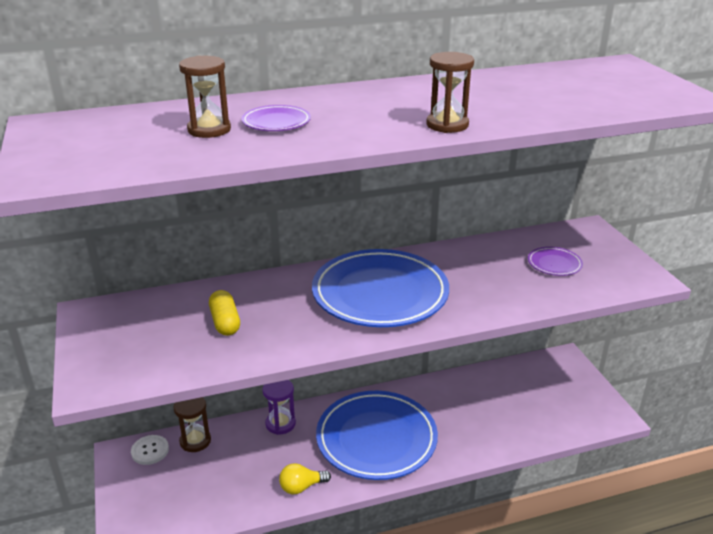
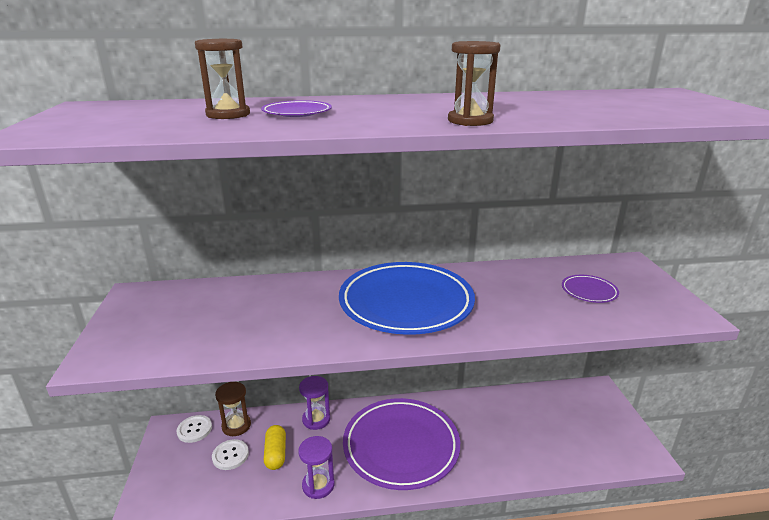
camera: 10 degrees right, 5 degrees down
(199, 471) = (230, 455): none -> white button
(225, 322) = (250, 314): yellow capsule -> yellow capsule (275, 454)
(301, 487) = (318, 485): yellow light bulb -> purple hourglass
(376, 439) = (401, 446): blue plate -> purple plate

